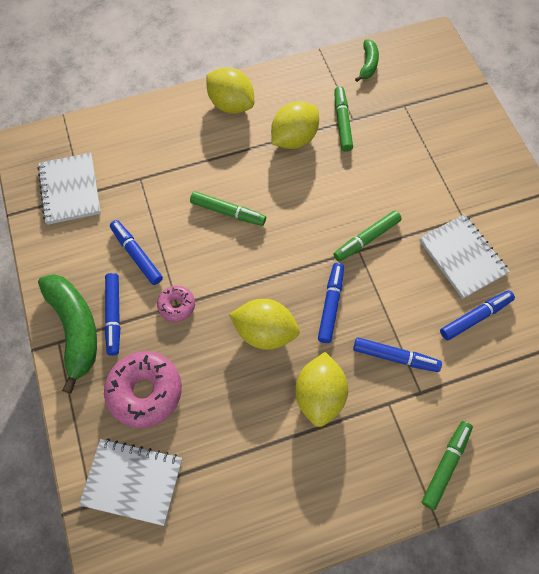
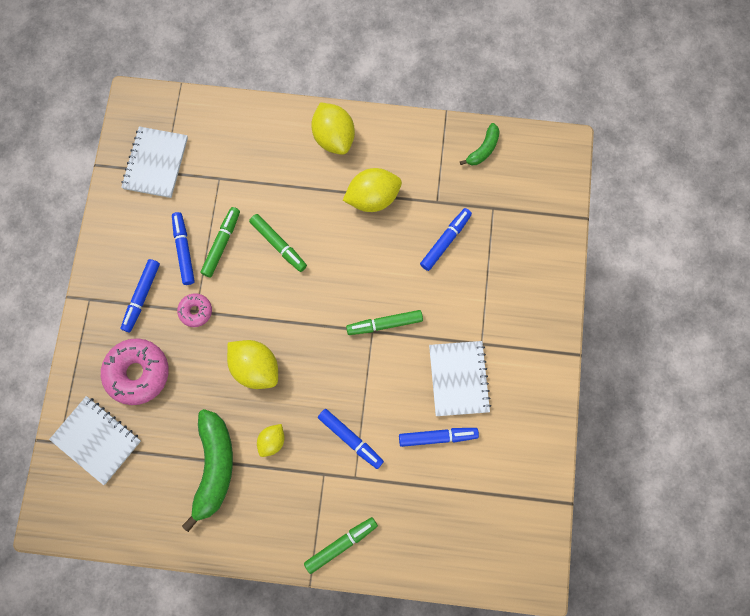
camera: 25 degrees right, 10 degrees up
(75, 329) = (107, 294): green banana -> green banana (214, 467)
(319, 395) = (272, 441): yellow lemon -> yellow lemon, size x0.57
(331, 305) = (322, 369): blue marker -> blue marker (445, 241)
(342, 122) = (425, 200): green marker -> green marker (222, 244)

